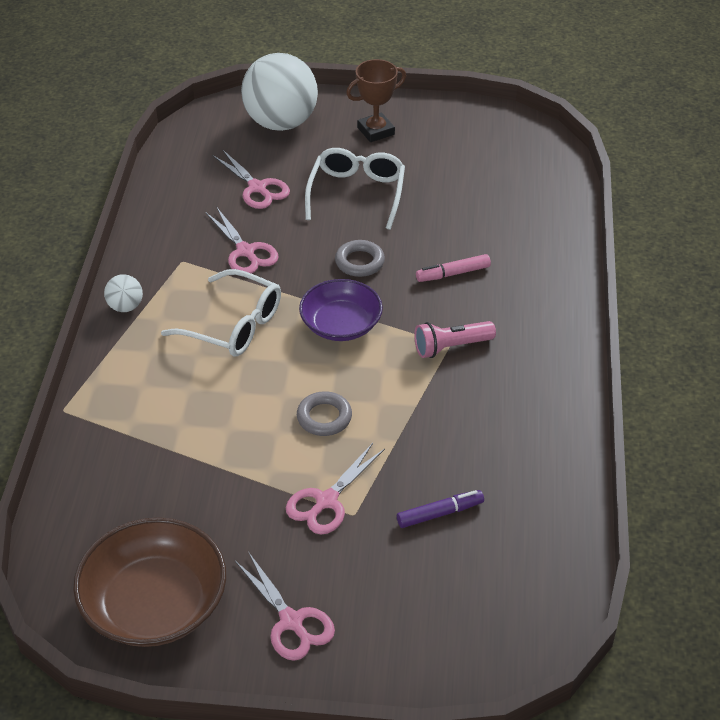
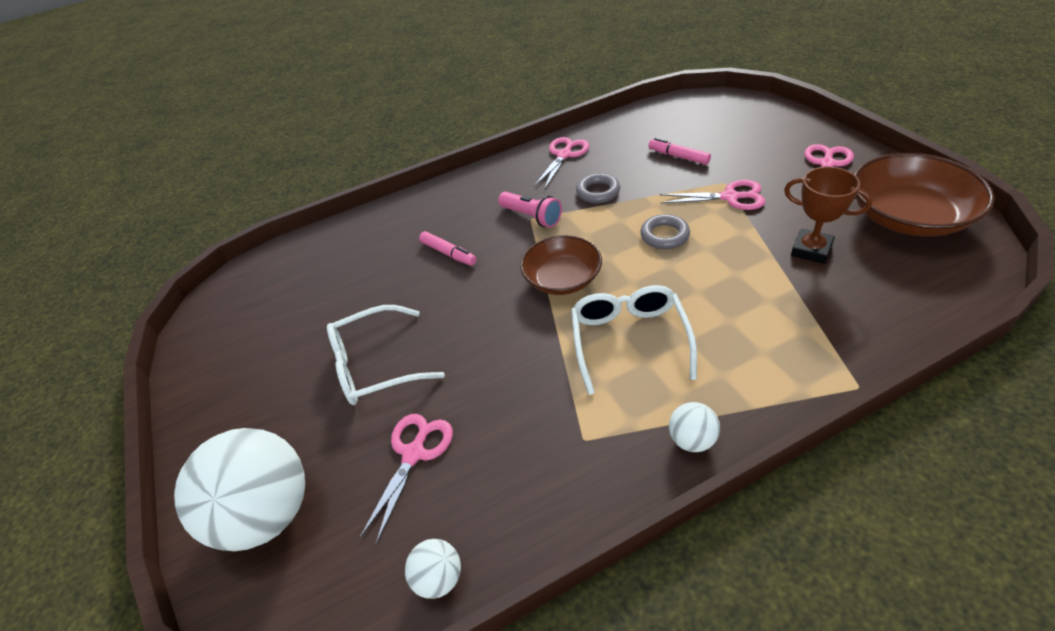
camera: 115 degrees left, 0 degrees up
(167, 172) = (439, 578): none -> white ball
(245, 251) = (525, 396): pink scissors -> pink scissors (564, 155)
(341, 324) = (562, 279): purple bowl -> brown bowl
(359, 262) = (476, 309): grey ring -> grey ring (598, 192)
(376, 131) = (253, 410): brown trophy -> brown trophy (811, 250)
(439, 513) = (678, 156): purple marker -> pink marker

